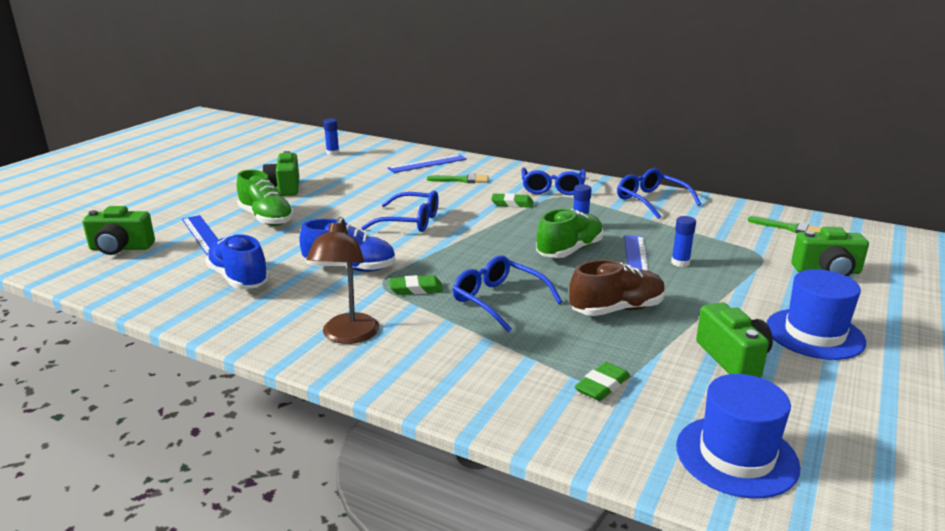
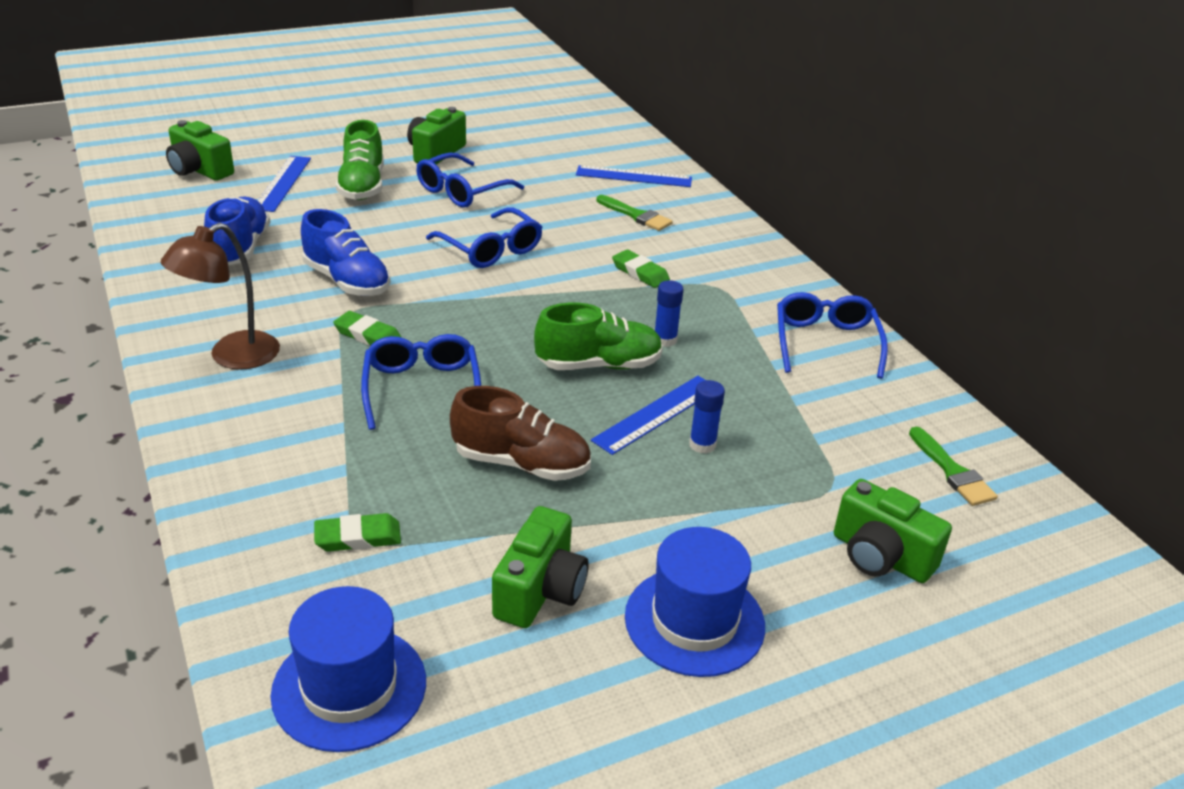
camera: 35 degrees right, 10 degrees up
(332, 153) = (552, 122): blue glue stick -> none
(552, 188) = (727, 271): blue glasses -> blue glasses (462, 191)

